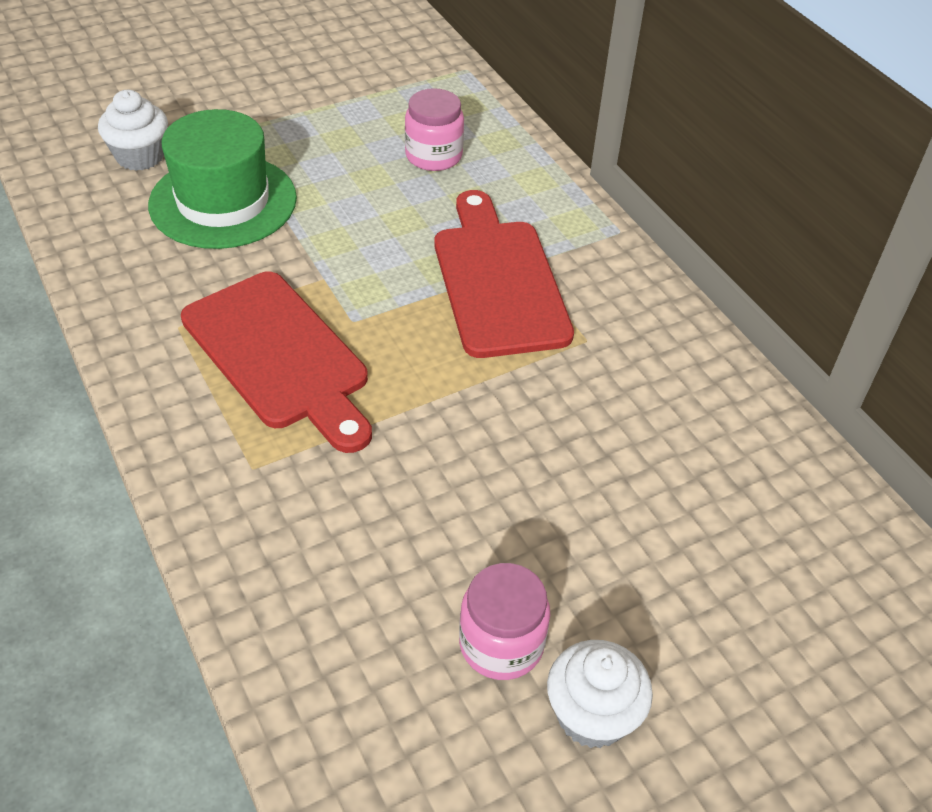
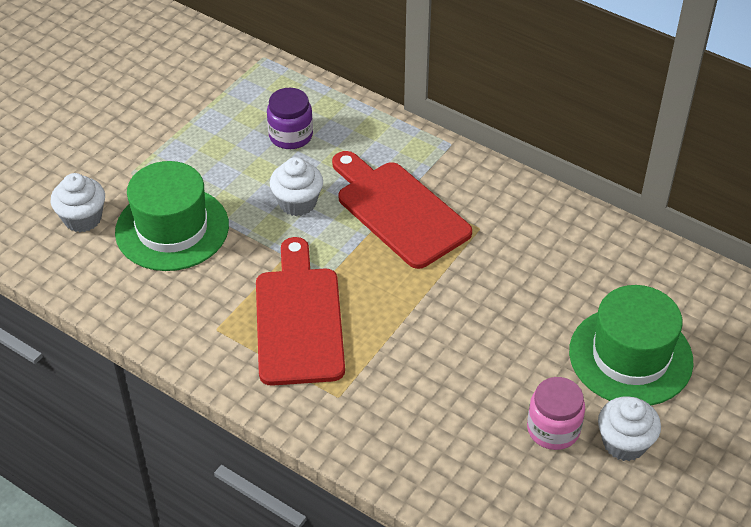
camera: 25 degrees left, 0 degrees up
(280, 355) = (298, 319): red cutting board -> red cutting board turned 120 degrees counterclockwise
(384, 227) = (297, 203): none -> white cupcake
(433, 156) = (291, 136): pink jar -> purple jar
(684, 592) = (630, 356): none -> green hat

